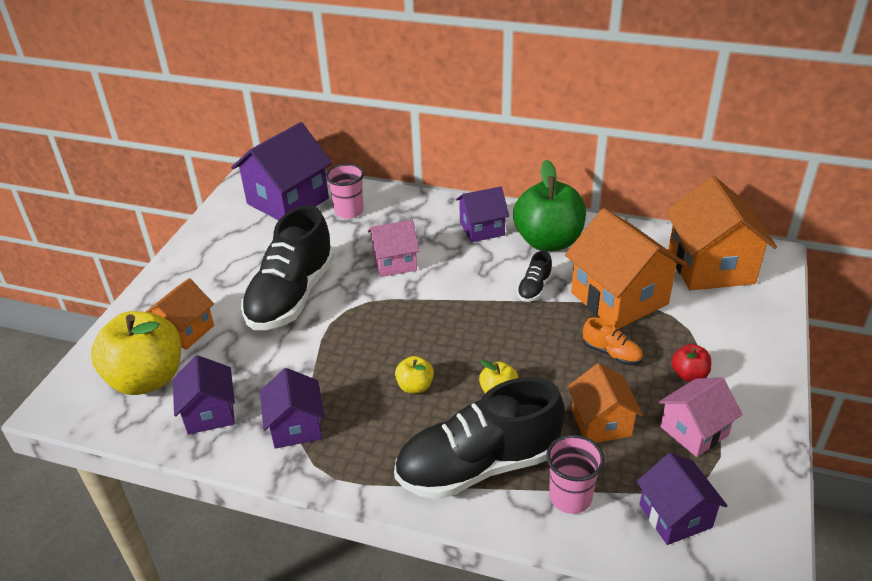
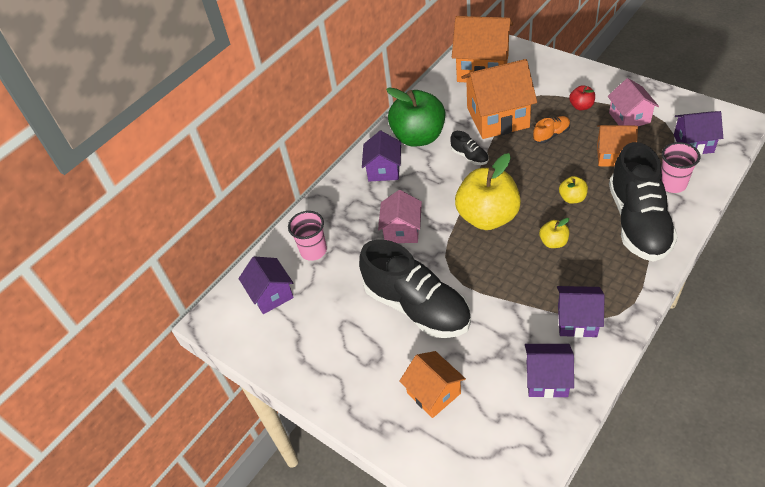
camera: 65 degrees left, 10 degrees up
(147, 378) = (489, 427): yellow apple -> yellow apple (487, 217)
(288, 201) = (271, 295): purple house -> purple house, size x0.58

